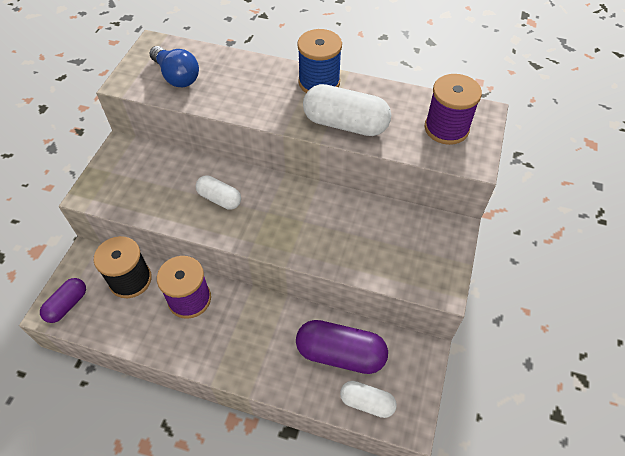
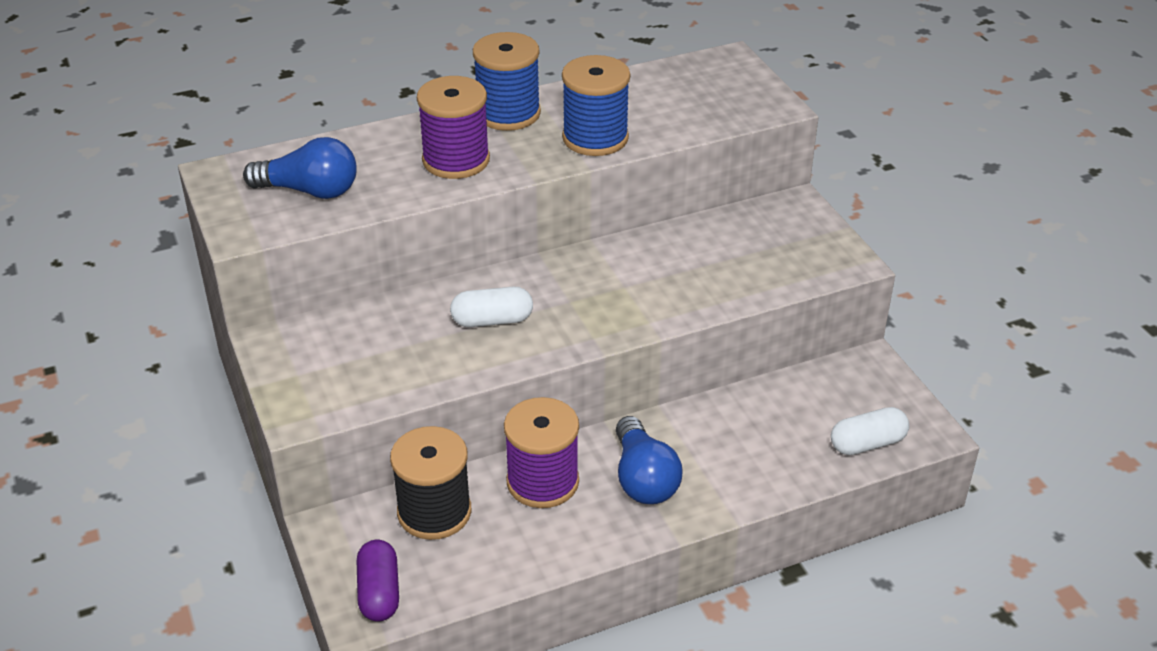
camera: 40 degrees left, 15 degrees down
(234, 333) = (643, 479): none -> blue light bulb
(340, 354) = (787, 420): purple capsule -> none
(345, 124) = (595, 138): white capsule -> blue spool
(446, 128) = (709, 91): purple spool -> purple spool (456, 160)

